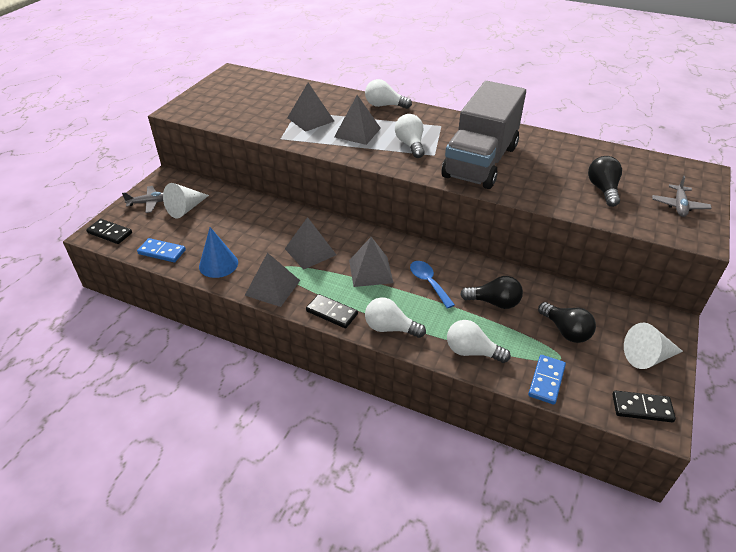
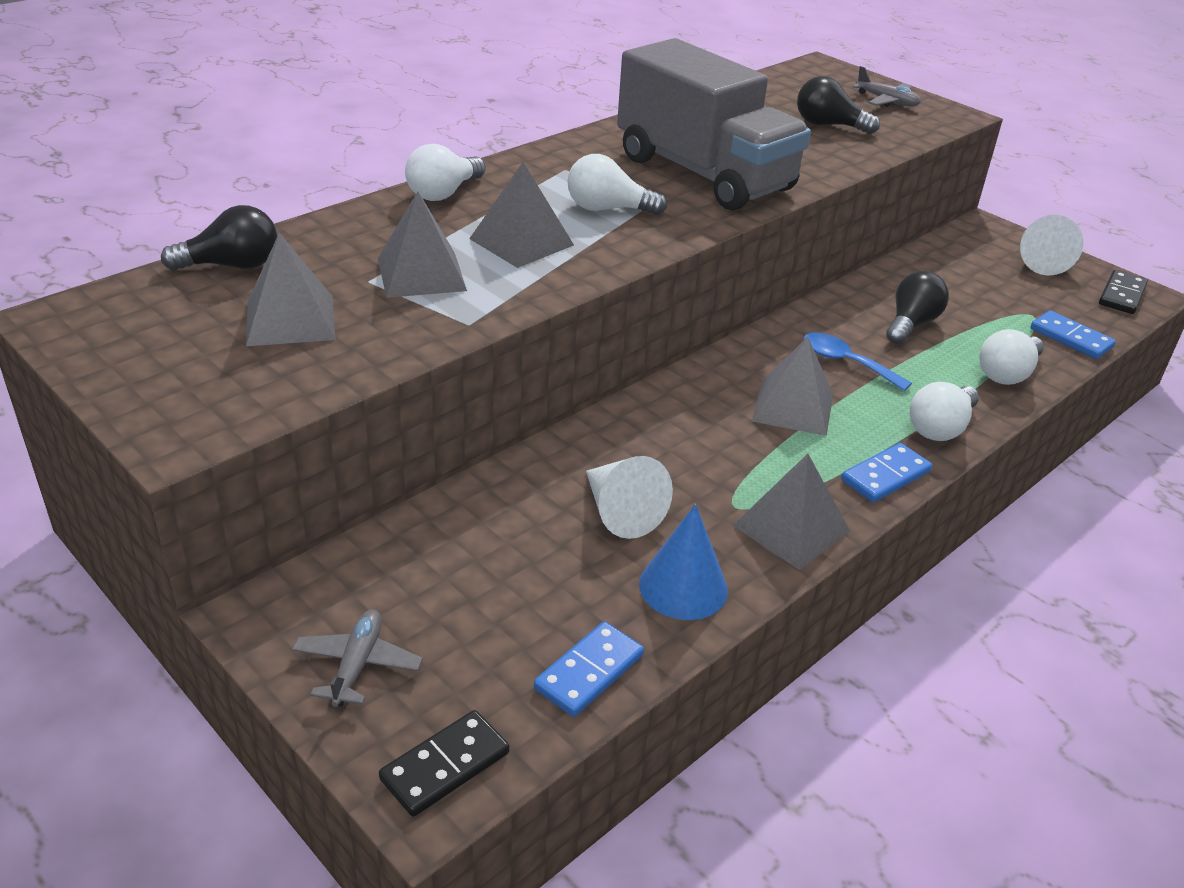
camera: 70 degrees left, 5 degrees down
(185, 209) = (435, 601): white cone -> white cone (620, 512)
(310, 251) = (704, 457): grey pyramid -> grey pyramid (290, 320)
(332, 313) = (885, 476): black domino -> blue domino
(428, 282) = (845, 362): blue spoon -> blue spoon turned 45 degrees clockwise
(565, 331) = (983, 294): black light bulb -> black light bulb (231, 266)

